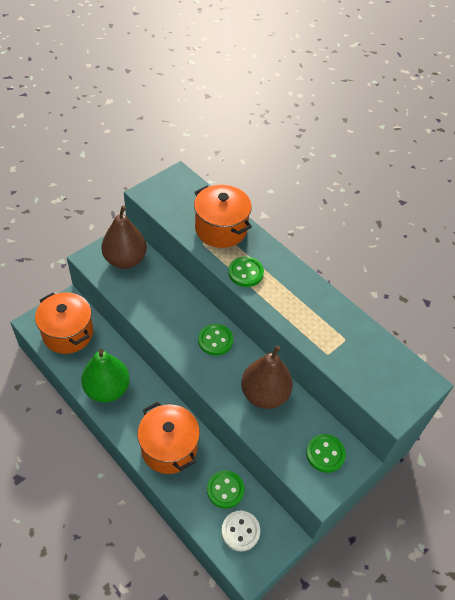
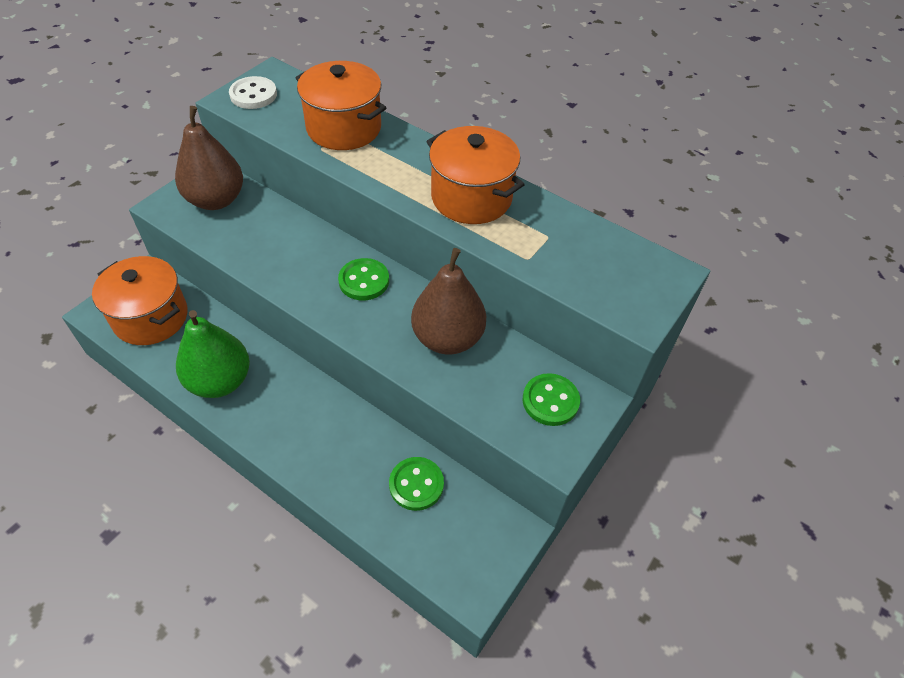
camera: 10 degrees left, 0 degrees up
(169, 448) = (324, 443): orange pot -> orange pot (471, 197)
(240, 531) = (449, 537): white button -> white button (253, 95)
(245, 273) = (389, 175): green button -> none

